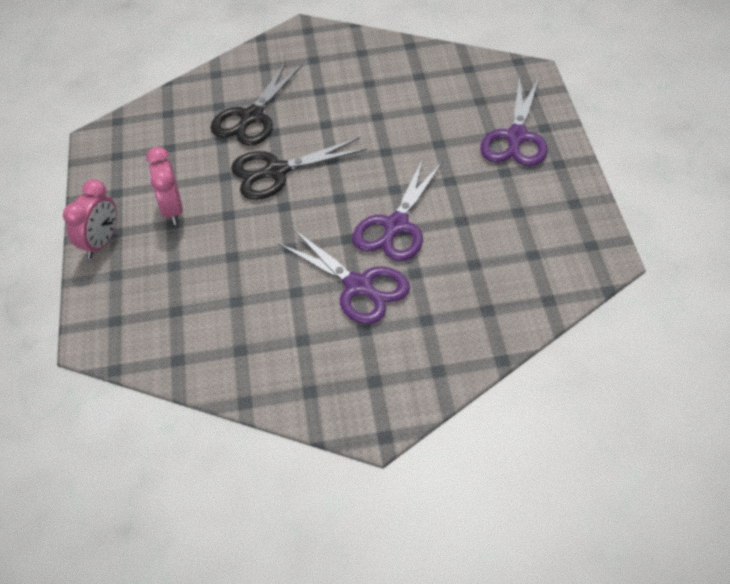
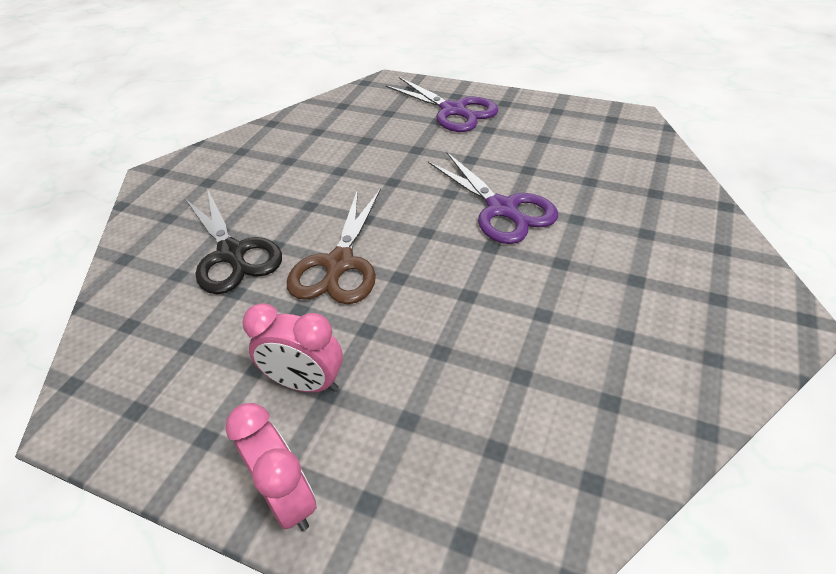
camera: 60 degrees left, 5 degrees down
(276, 171) = (339, 264): black scissors -> brown scissors
(358, 286) = (569, 262): purple scissors -> none

